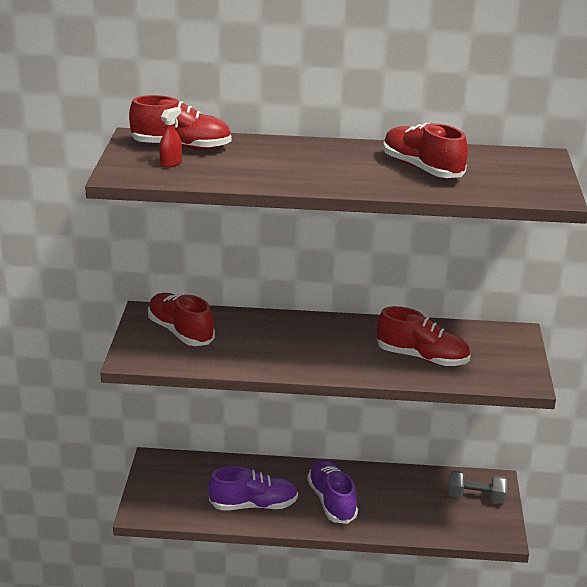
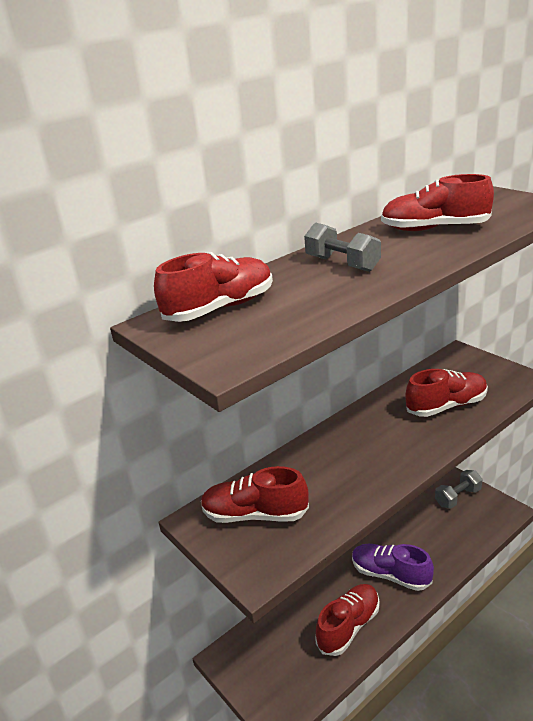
camera: 40 degrees left, 0 degrees up
(171, 163) = (248, 326): red spray bottle -> none
(254, 505) = (349, 626): purple shoe -> red shoe
(304, 158) = (342, 264): none -> grey dumbbell

